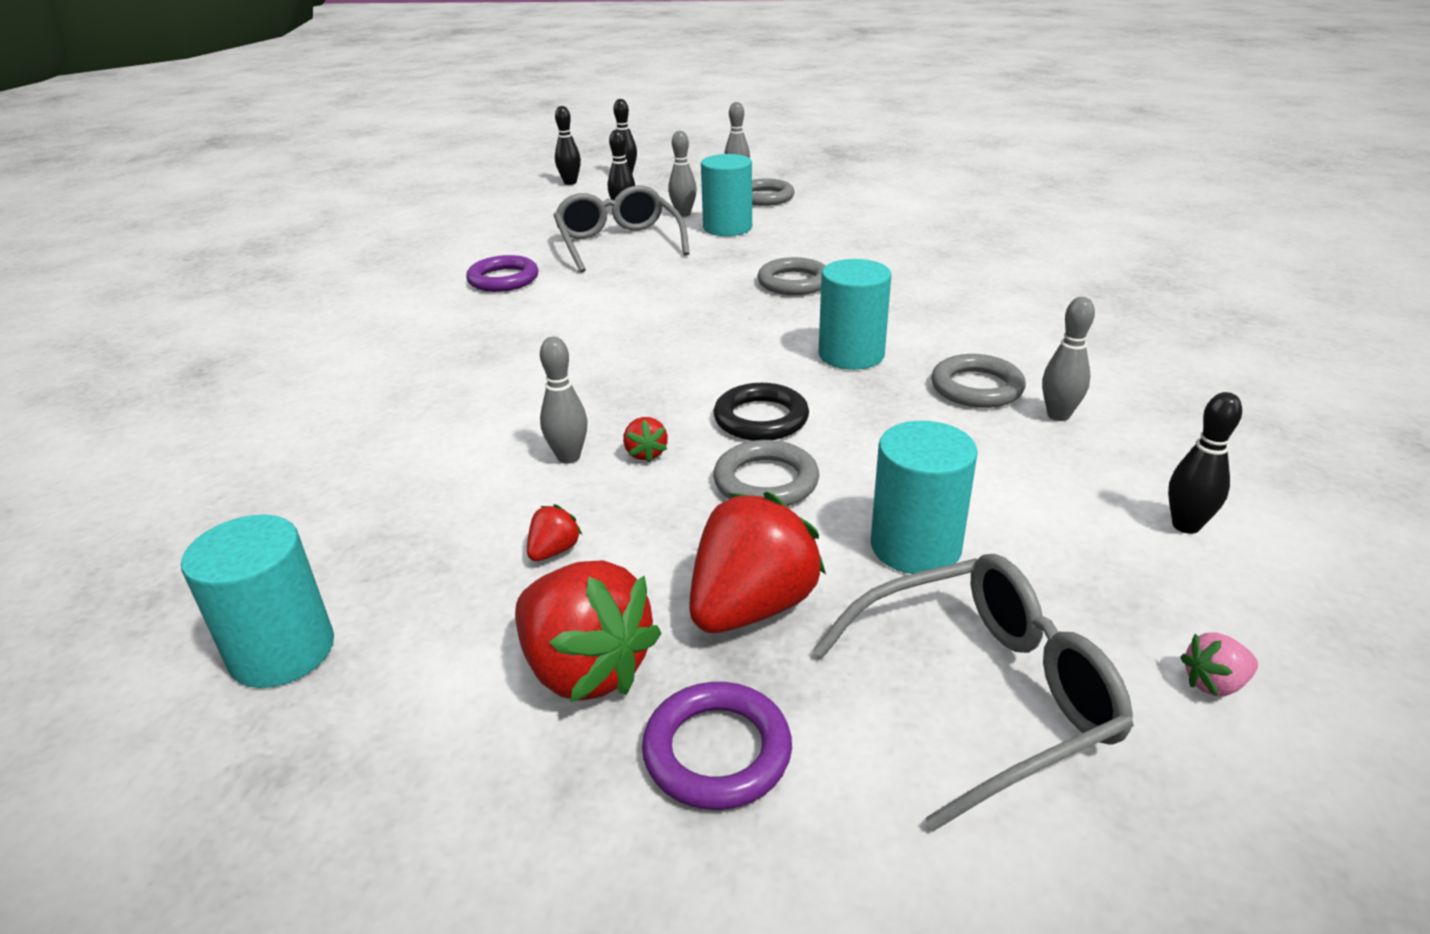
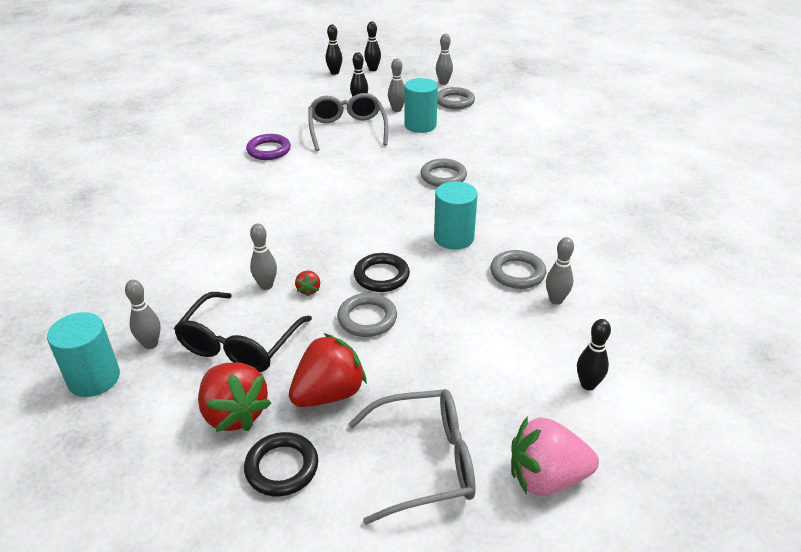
camera: 10 degrees right, 5 degrees up
(382, 576) = (150, 344): none -> grey bowling pin
(554, 551) = (240, 344): red strawberry -> black glasses
(717, 751) = (282, 467): purple ring -> black ring
(915, 546) = (430, 372): turquoise cylinder -> none
(1214, 683) = (546, 478): pink strawberry -> pink strawberry, size x2.26

